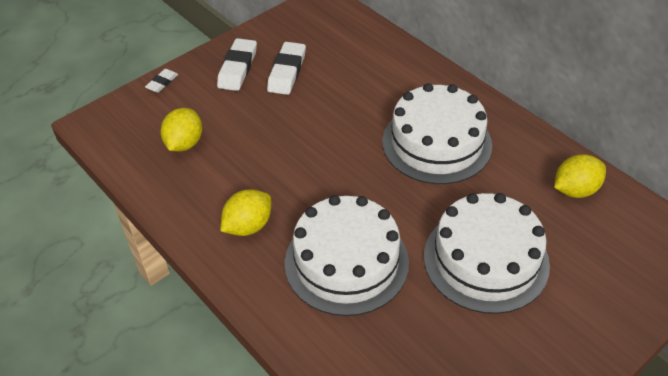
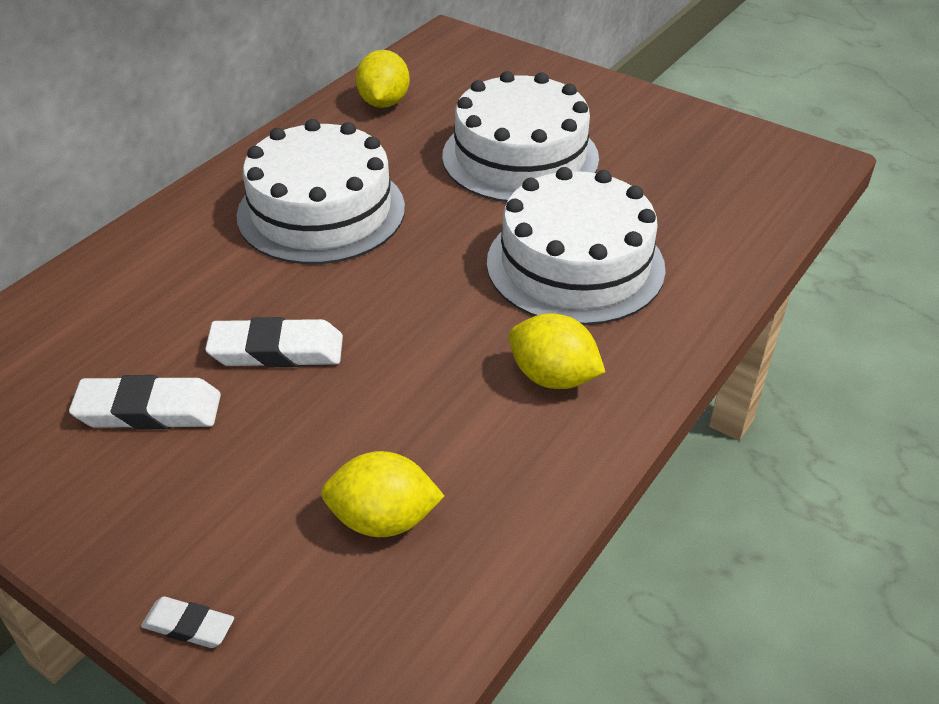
camera: 105 degrees left, 5 degrees down
(237, 68) = (135, 493): white eraser -> white eraser (276, 351)
(575, 190) = (384, 102): yellow lemon -> yellow lemon turned 45 degrees clockwise

